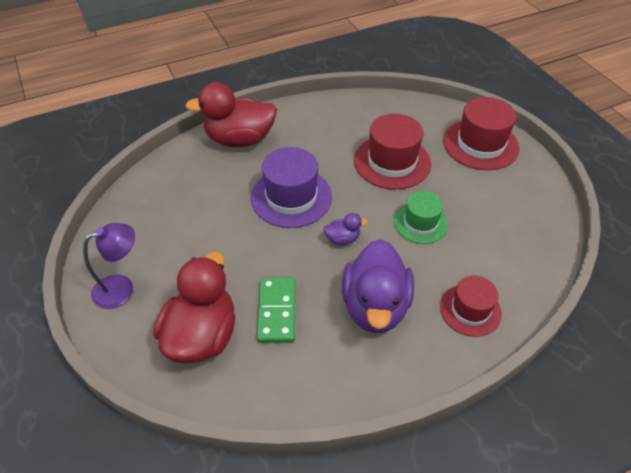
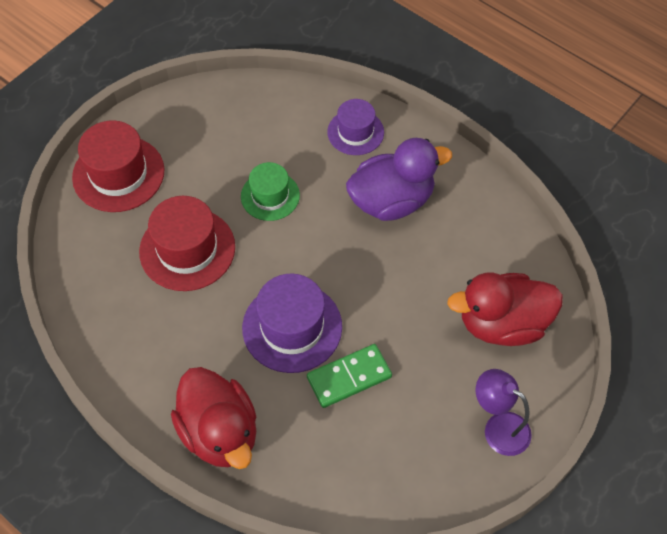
camera: 115 degrees left, 10 degrees up
(277, 311) = (442, 275): green domino -> green domino (349, 377)
(342, 239) = (326, 255): purple duck -> none
(470, 310) = (355, 132): red hat -> purple hat

